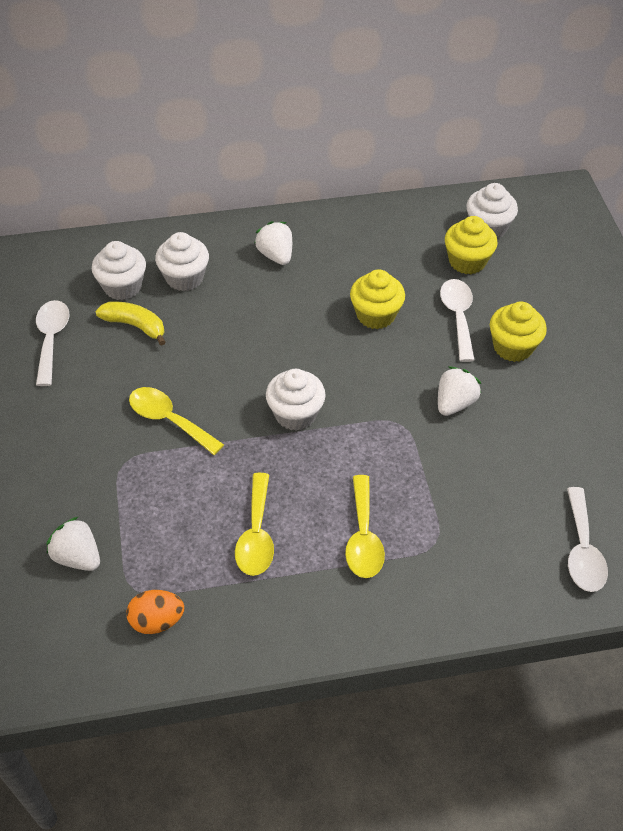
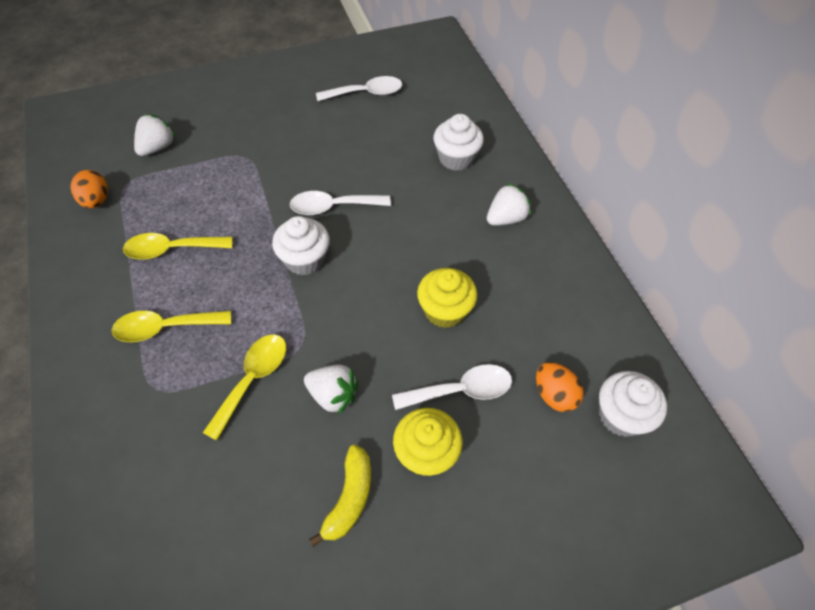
camera: 80 degrees right, 5 degrees up
(122, 287) = (434, 122): white cupcake -> none
(135, 326) = (391, 137): yellow banana -> yellow banana (349, 498)
(169, 420) = (290, 175): yellow spoon -> yellow spoon (253, 379)
(467, 261) = (554, 395): yellow cupcake -> orange egg
(582, 550) = (136, 539): white spoon -> white spoon (333, 207)

